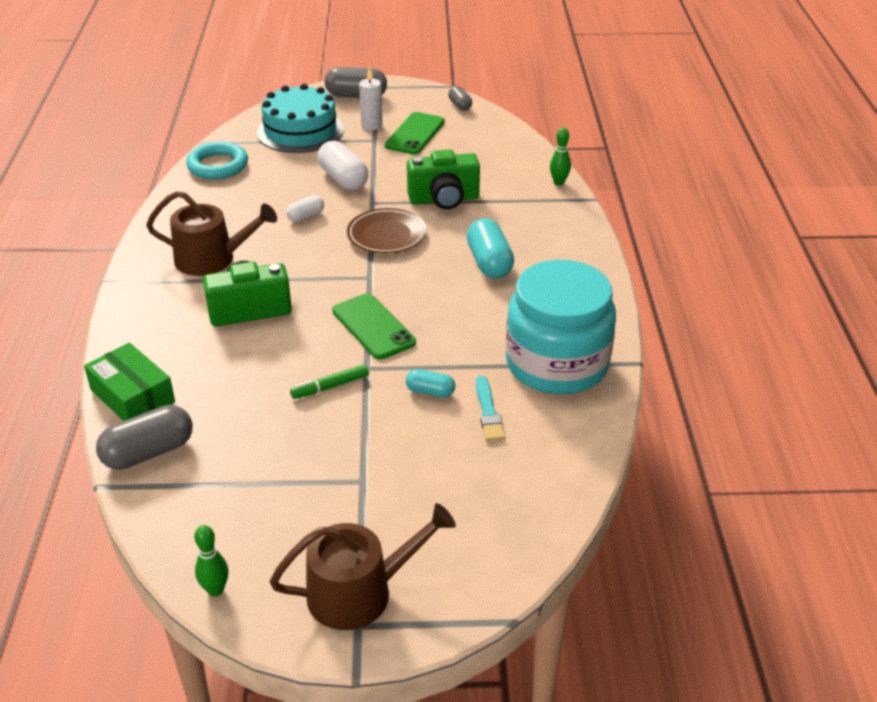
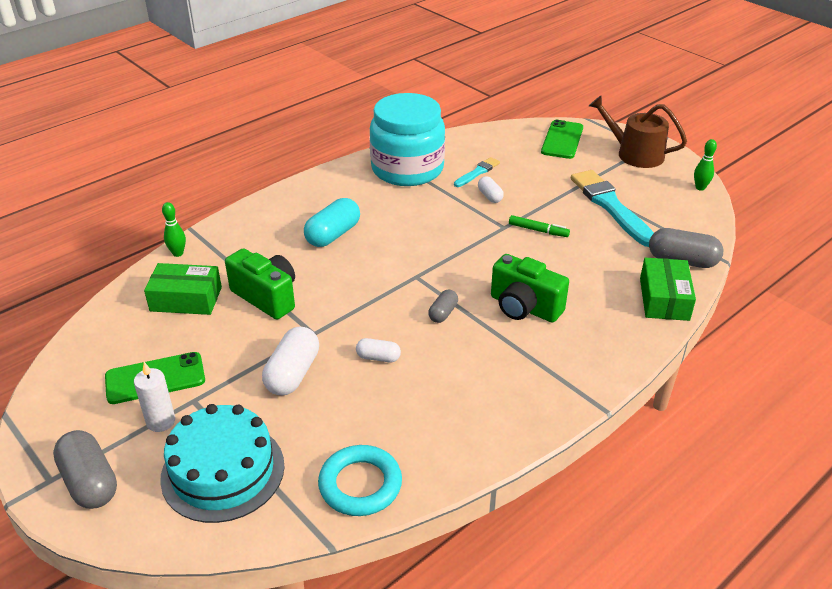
camera: 130 degrees left, 0 degrees up
(212, 259) = (499, 369): brown watering can -> none
(293, 472) = (610, 206): none -> turquoise brush
(373, 327) = (465, 245): green phone -> green phone (562, 140)
(386, 235) = (354, 297): brown plate -> none
(430, 392) = (490, 196): turquoise capsule -> white capsule
(460, 105) = (58, 382): grey capsule -> grey capsule (443, 313)
(489, 168) = (186, 299): none -> green box

